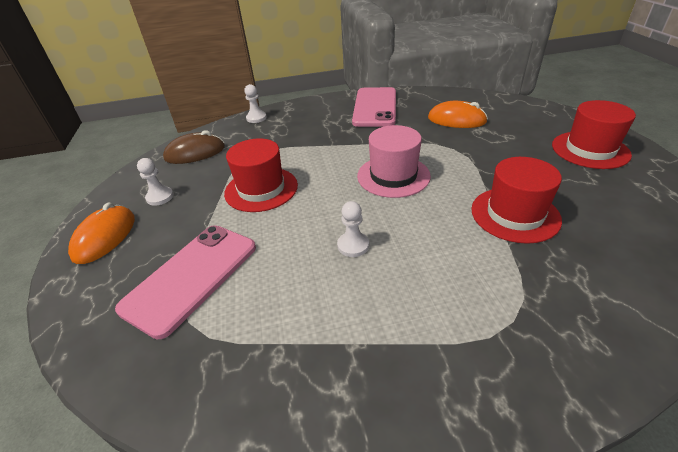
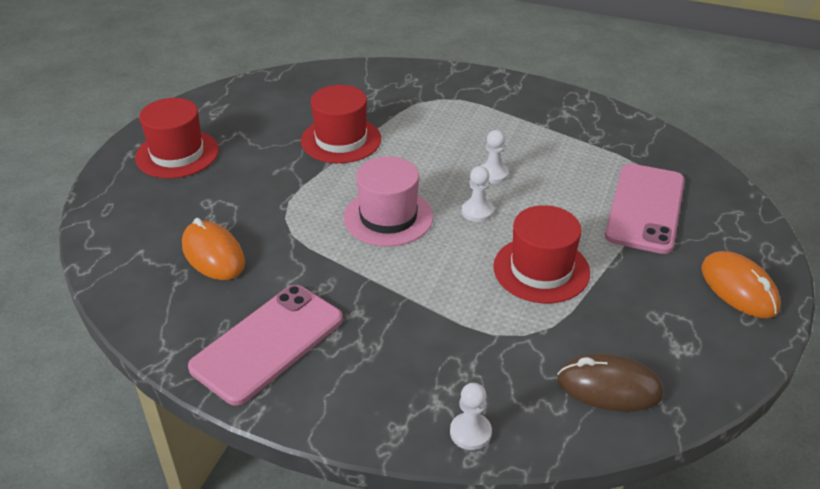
camera: 150 degrees left, 0 degrees up
(105, 237) = (739, 288): orange mouse -> orange mouse turned 75 degrees counterclockwise
(160, 197) = (672, 318): white pawn -> white pawn (477, 211)
(191, 277) = (645, 208): pink phone -> pink phone turned 45 degrees counterclockwise

